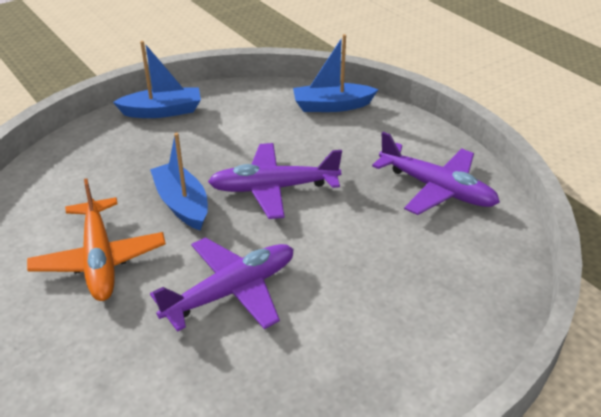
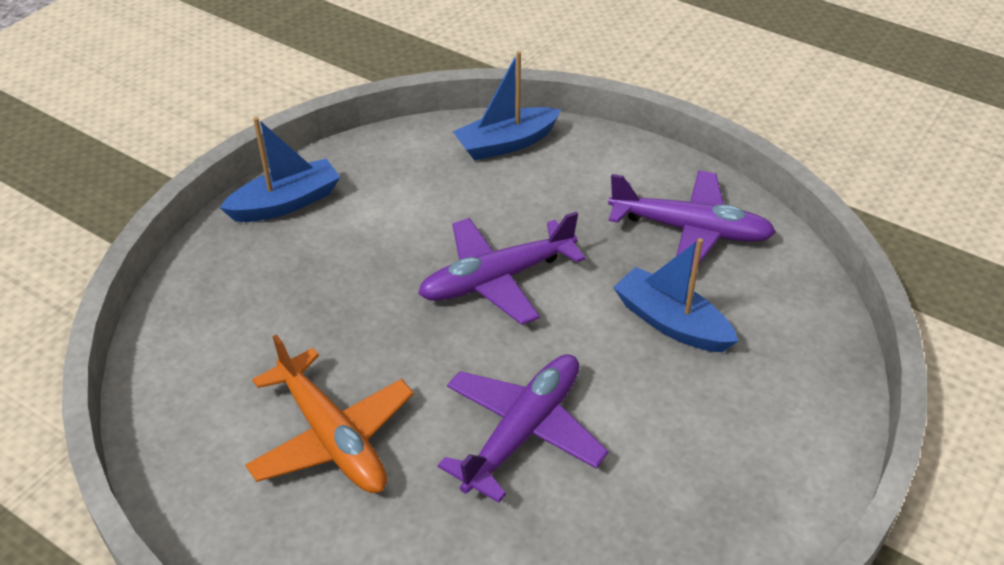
camera: 20 degrees left, 5 degrees up
(182, 204) = (393, 332): blue boat -> blue boat (671, 323)

